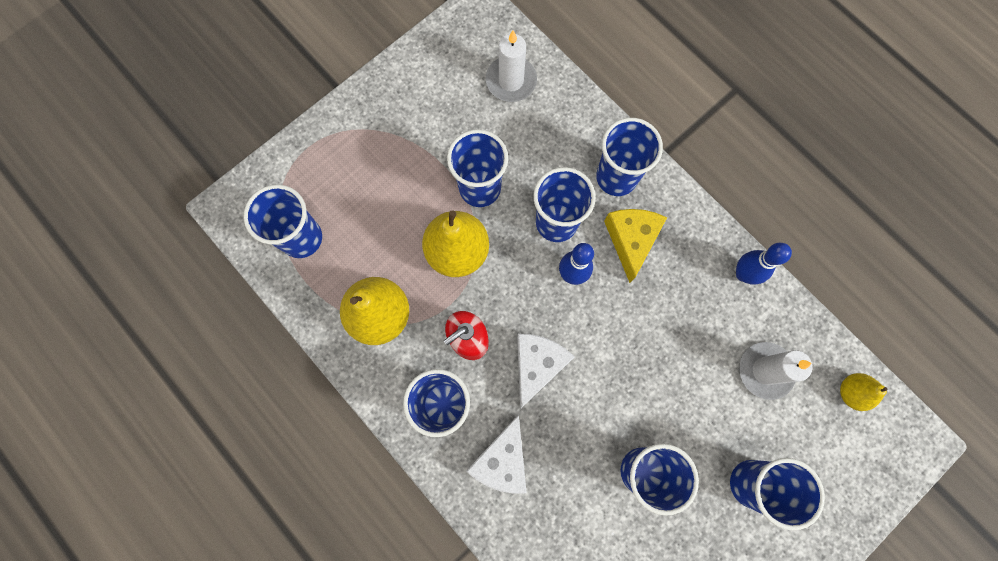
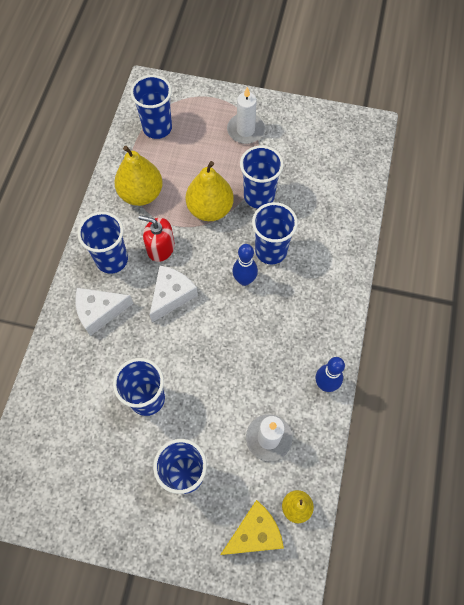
camera: 55 degrees right, 10 degrees down
(511, 81) = (341, 170): white candle -> white candle (245, 130)
(537, 365) = (171, 295): white cheese -> white cheese turned 45 degrees counterclockwise
(616, 177) = (328, 266): blue cup -> none
(631, 240) = (293, 300): yellow cheese -> yellow cheese (254, 533)

